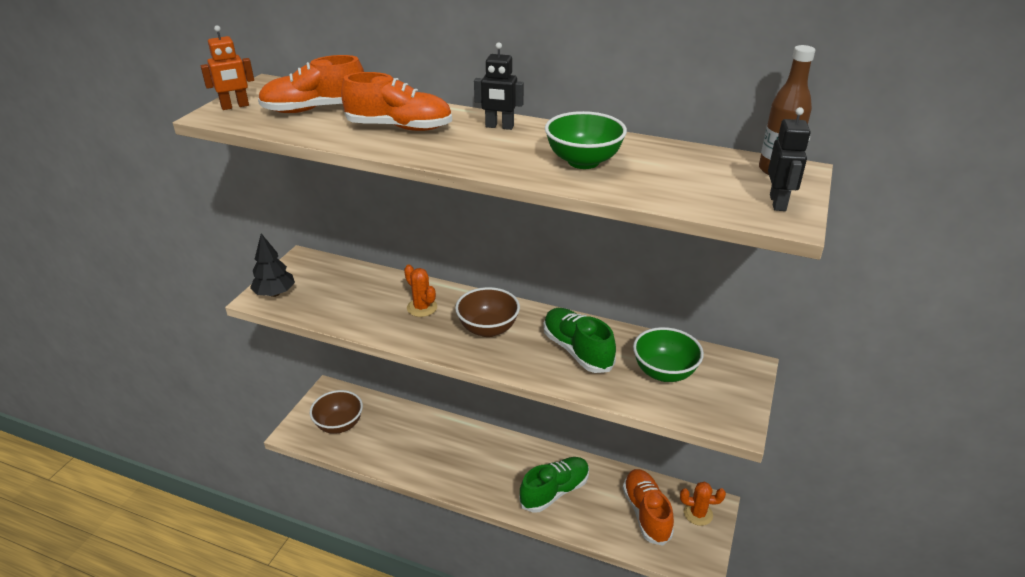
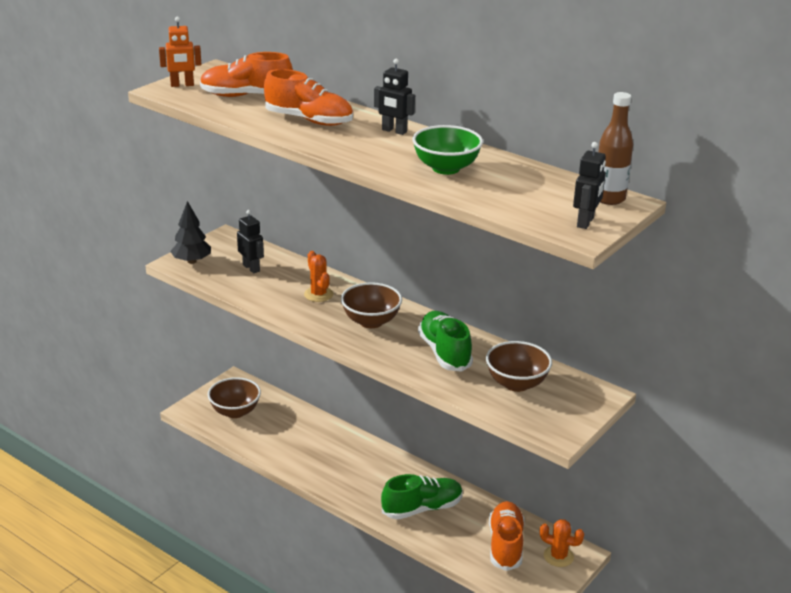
camera: 15 degrees right, 5 degrees down
(341, 290) = (251, 268): none -> black robot
(664, 372) = (516, 384): green bowl -> brown bowl

